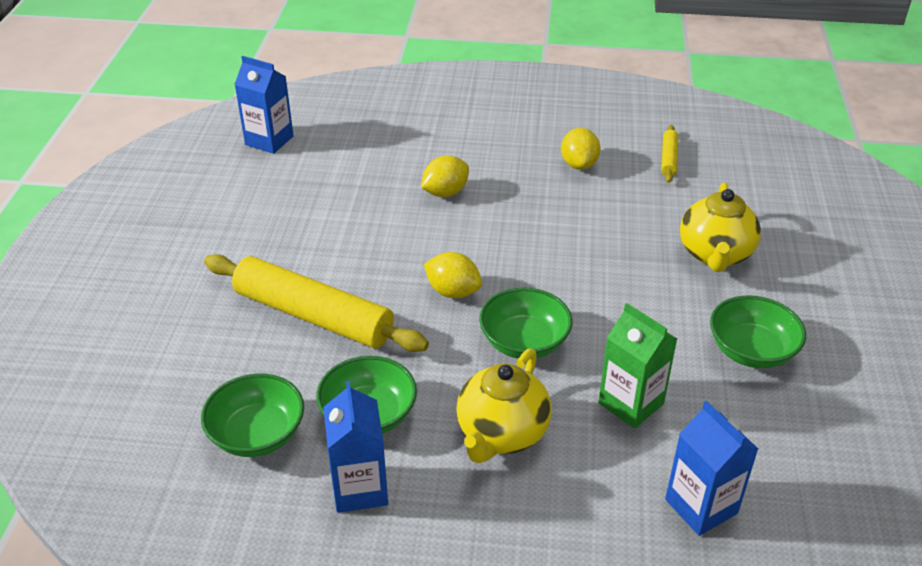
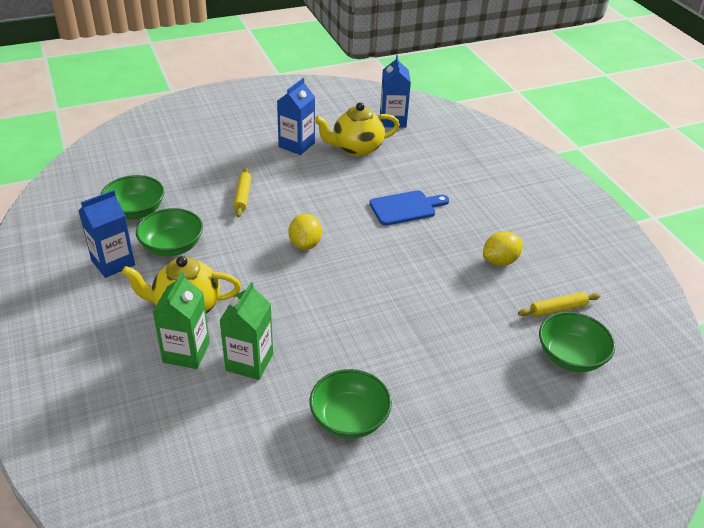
camera: 60 degrees right, 0 degrees up
(313, 316) = (243, 196): yellow rolling pin -> yellow rolling pin, size x0.45
(445, 192) = (405, 208): yellow lemon -> blue cutting board
(524, 342) = (278, 292): green bowl -> green bowl (570, 356)
(585, 456) = (186, 352): none -> green carton
(701, 506) = (168, 425): blue carton -> blue carton (296, 145)
(715, 254) = (453, 368): yellow teapot -> yellow teapot (356, 148)

